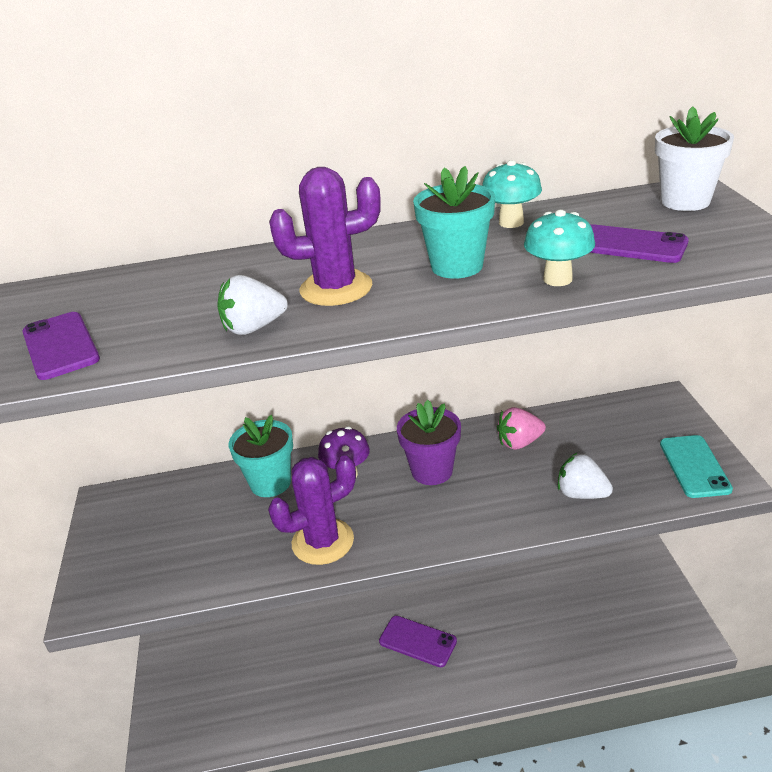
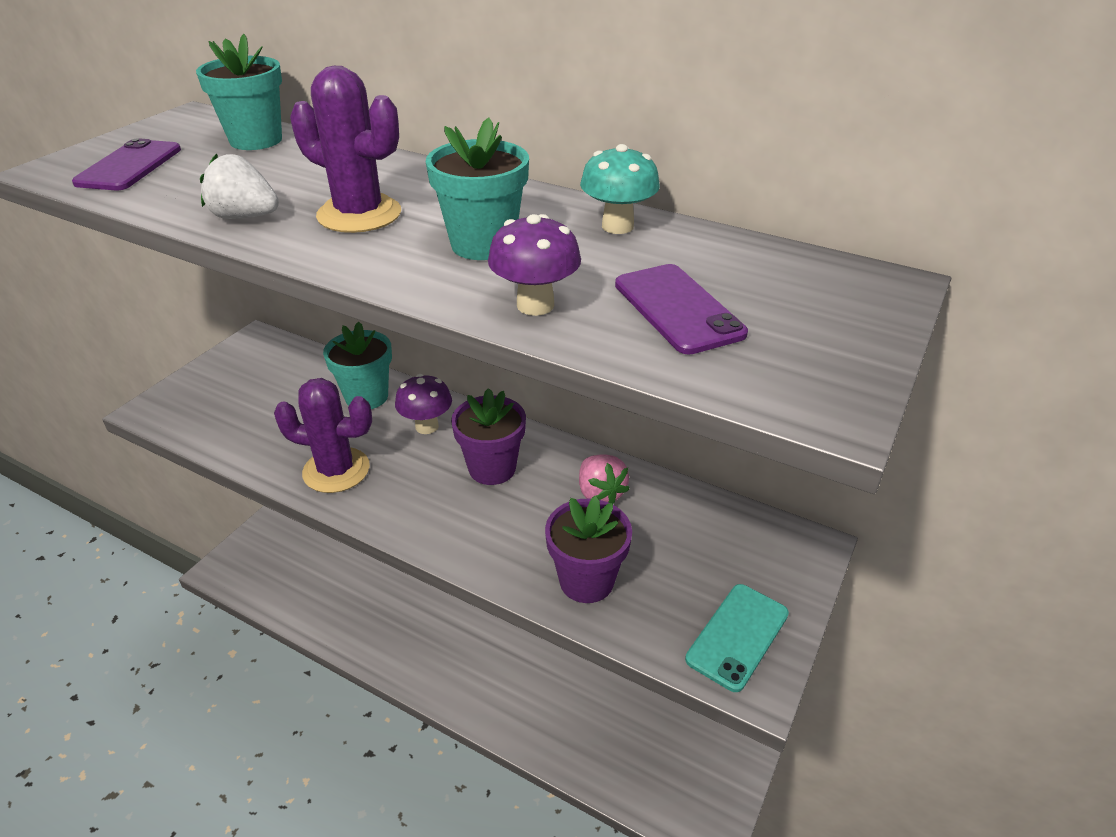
camera: 35 degrees right, 5 degrees up
(134, 284) = (256, 140): none -> turquoise flower pot
(417, 641) = (467, 629): purple phone -> none
(519, 443) = (600, 493): pink strawberry -> pink strawberry turned 135 degrees counterclockwise
(557, 279) = (535, 305): turquoise mushroom -> purple mushroom
(581, 494) = (586, 581): white strawberry -> purple flower pot
(685, 201) = (844, 293): white flower pot -> none

